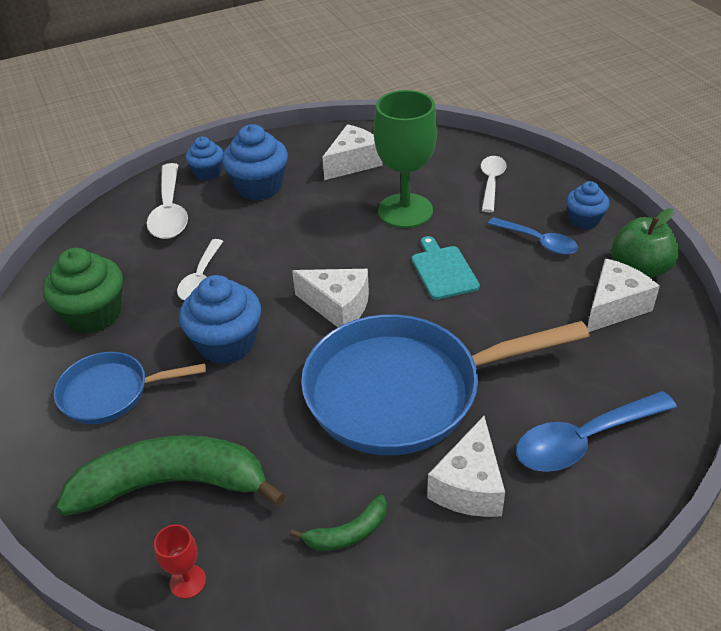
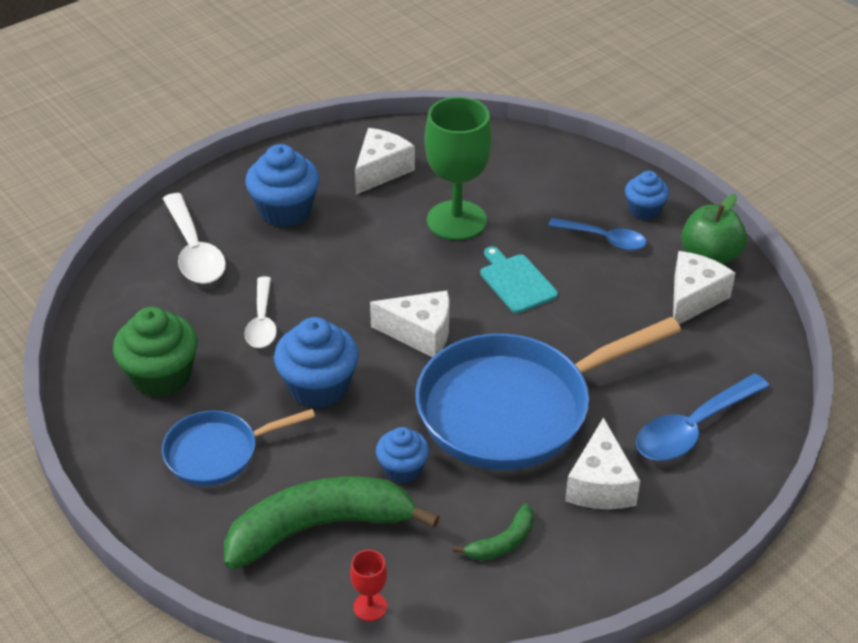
camera: 15 degrees left, 0 degrees up
(208, 173) = (218, 200): blue cupcake -> blue cupcake (402, 469)
(491, 182) = (538, 178): white spoon -> none

